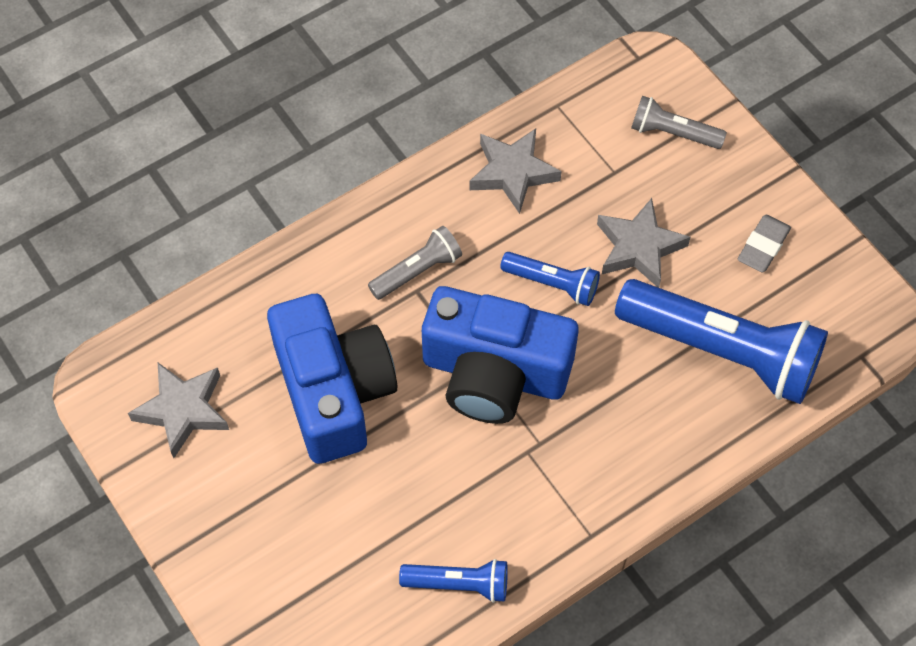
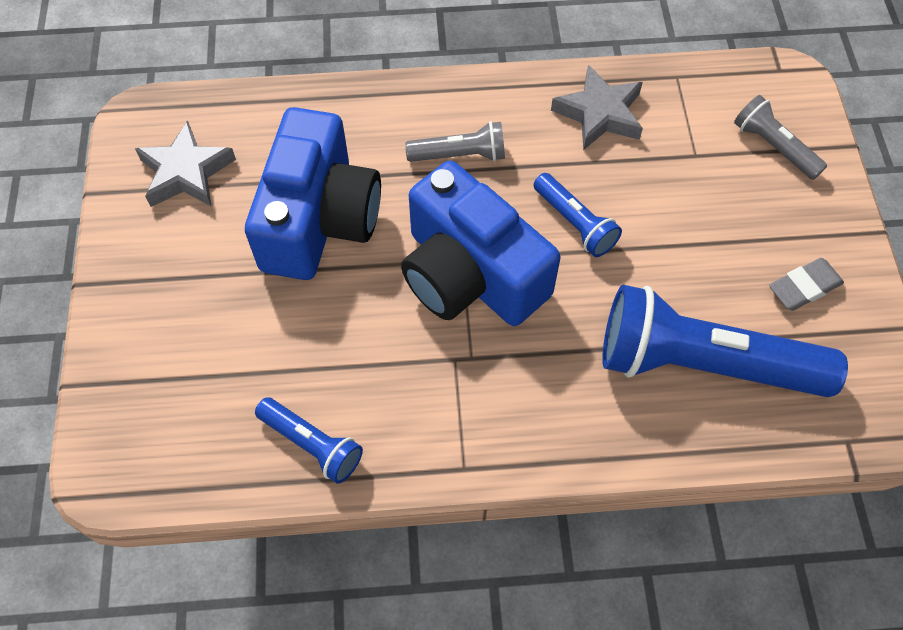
camera: 30 degrees right, 0 degrees up
(639, 247) = (678, 230): grey star -> none
(722, 351) = (703, 364): blue flashlight -> blue flashlight turned 135 degrees clockwise

